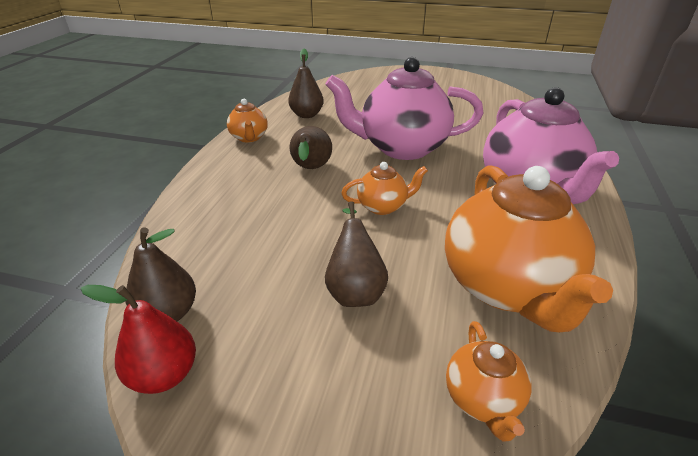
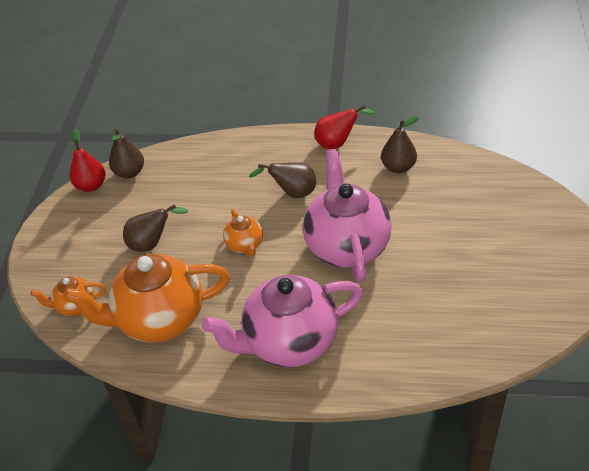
camera: 85 degrees right, 10 degrees up
(249, 138) = (337, 143): orange teapot -> red pear

